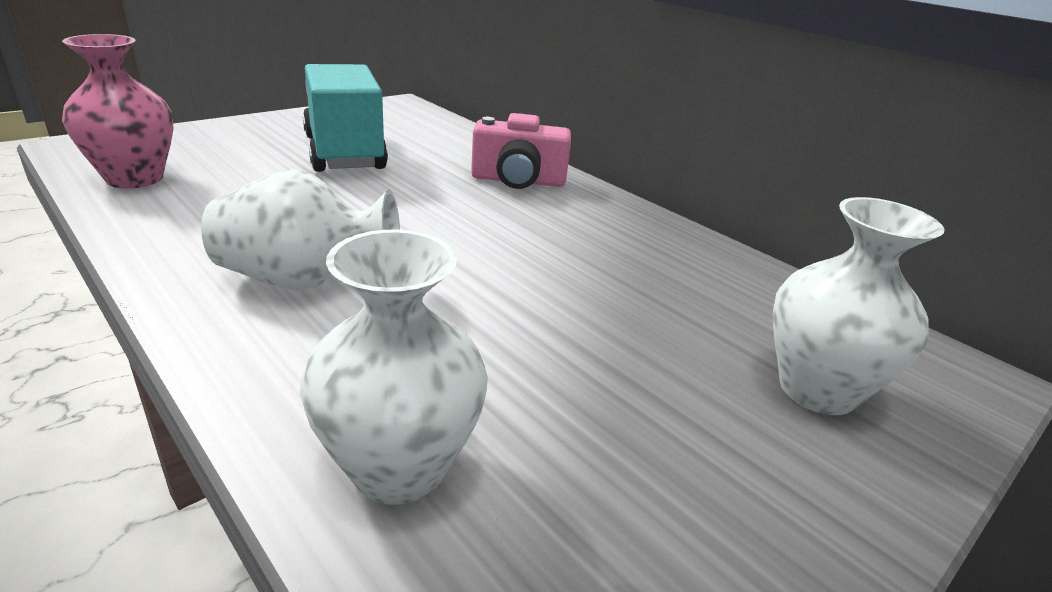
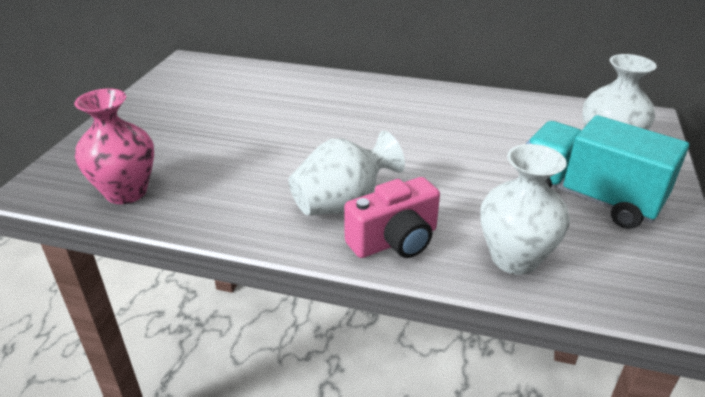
camera: 30 degrees left, 5 degrees up
(344, 152) = (221, 116): turquoise truck -> turquoise truck (589, 197)
(518, 181) = (349, 94): pink camera -> pink camera (395, 241)

